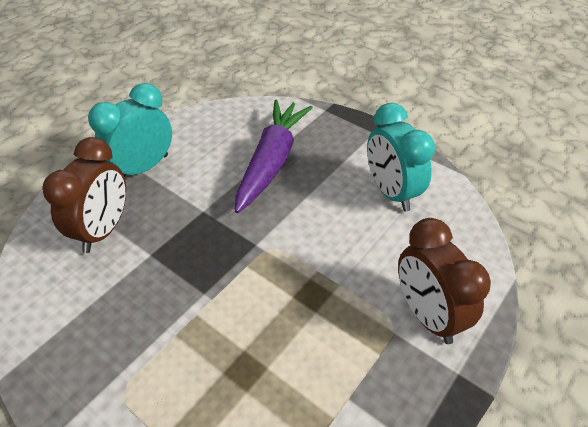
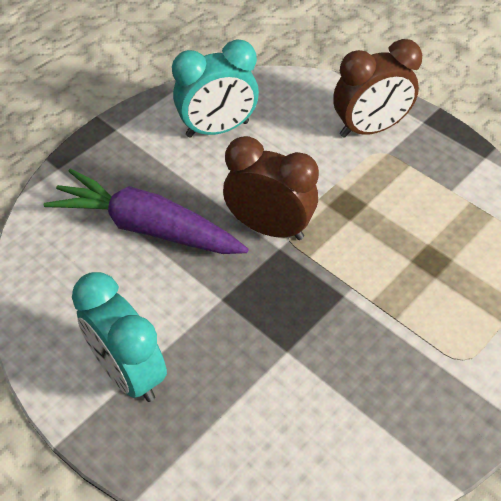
camera: 85 degrees left, 5 degrees up
(103, 230) = (243, 408): brown clock -> brown clock (269, 227)

